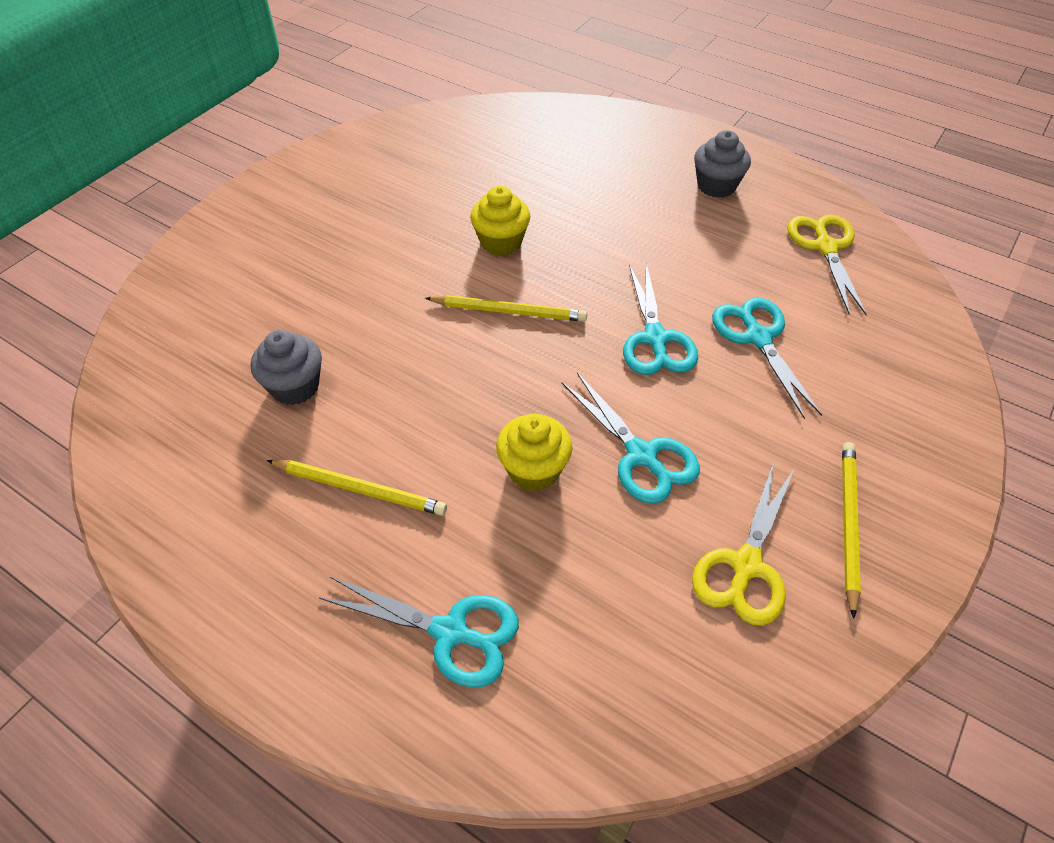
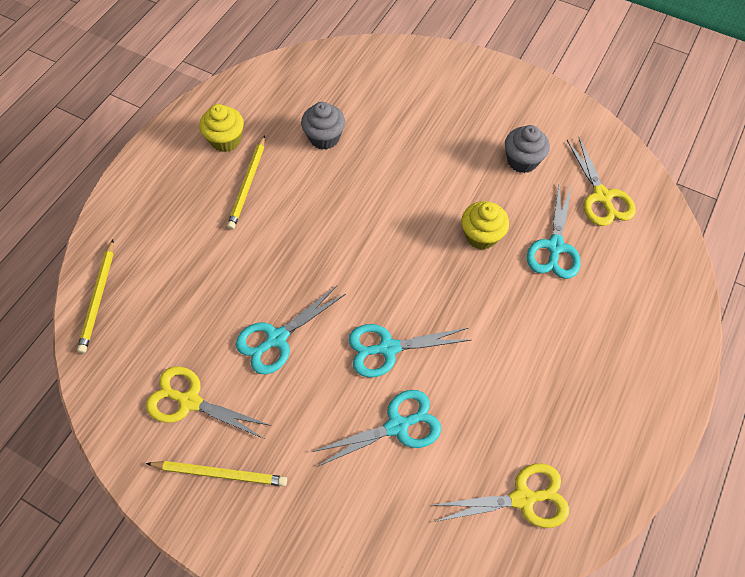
camera: 85 degrees right, 10 degrees up
(450, 632) = (154, 242): turquoise scissors -> turquoise scissors (555, 247)
(463, 145) = (601, 196): none -> yellow scissors
(509, 311) = (405, 248): yellow pencil -> yellow pencil (98, 298)
(534, 470) = (263, 274): yellow cupcake -> yellow cupcake (226, 140)
(716, 186) = (595, 404): grey cupcake -> grey cupcake (522, 160)

